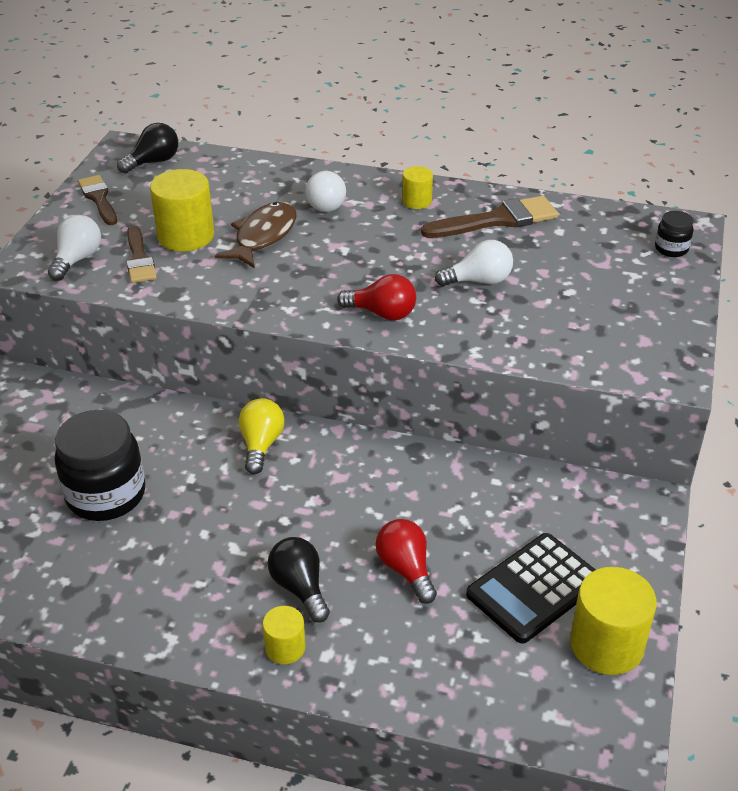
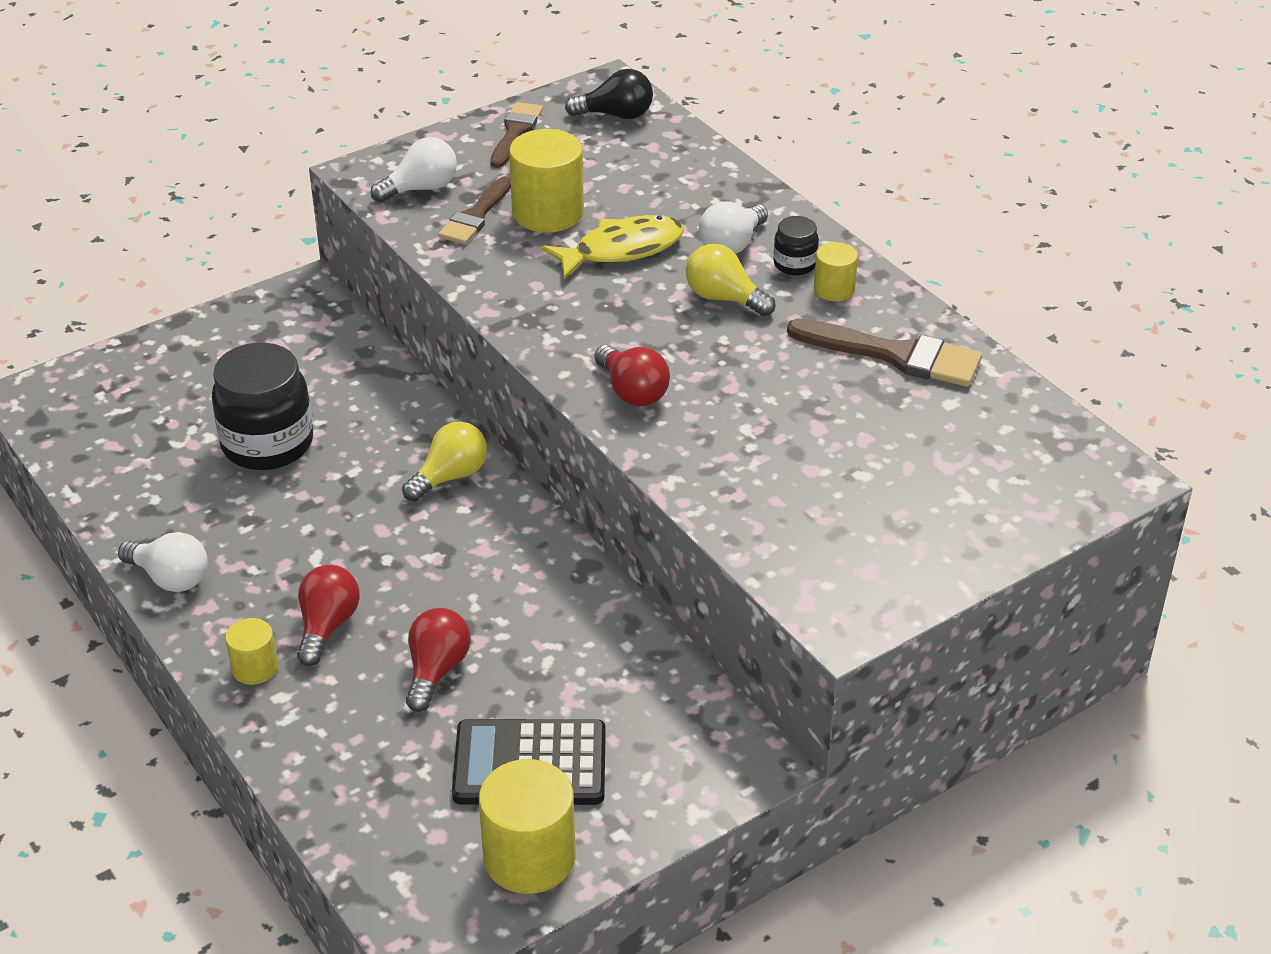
camera: 40 degrees right, 0 degrees up
(263, 236) = (621, 250): brown fish -> yellow fish
(300, 588) = (327, 626): black light bulb -> red light bulb
(362, 235) = (724, 298): none -> yellow light bulb
(479, 281) = (778, 411): white light bulb -> white light bulb (170, 578)
(671, 249) = (1056, 491): black jar -> black jar (795, 264)

